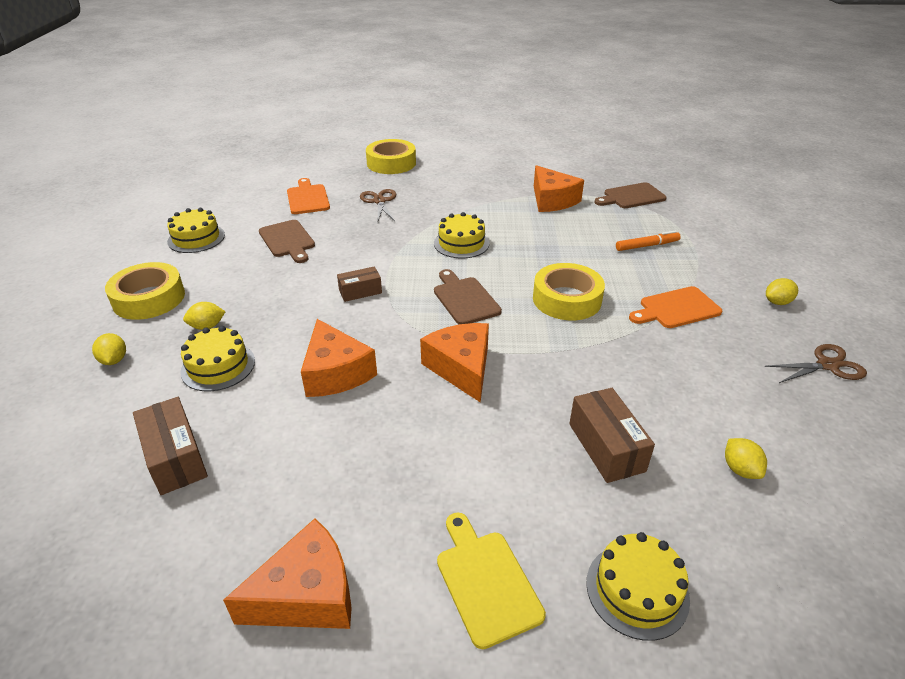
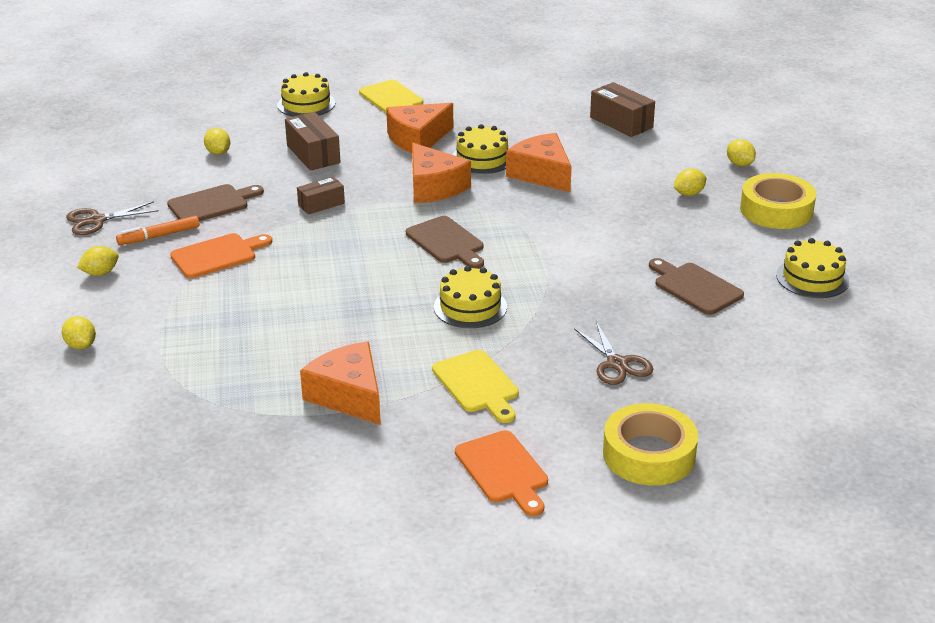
camera: 170 degrees right, 5 degrees down
(218, 366) = (646, 169): yellow cake -> yellow cake (482, 158)
(307, 198) = (729, 357): orange cutting board -> orange cutting board (503, 470)
(307, 595) = (491, 87): orange cheese -> orange cheese (417, 139)
(360, 292) = (563, 238): brown box -> brown box (321, 204)
(471, 199) = (477, 384): none -> yellow cutting board
(567, 299) = (335, 253): yellow tape -> none
(631, 197) = (217, 419): brown cutting board -> brown cutting board (212, 204)
(647, 246) = (223, 329): orange marker -> orange marker (159, 236)
(749, 245) = (81, 345): none -> yellow lemon

